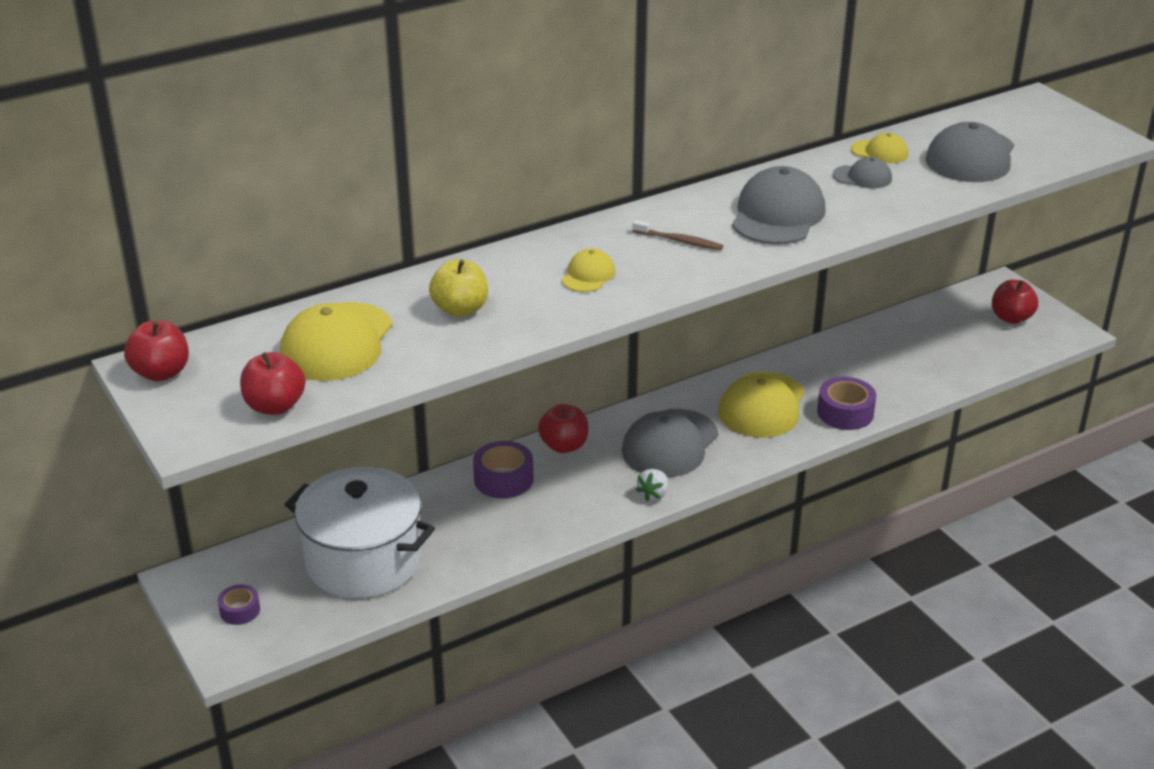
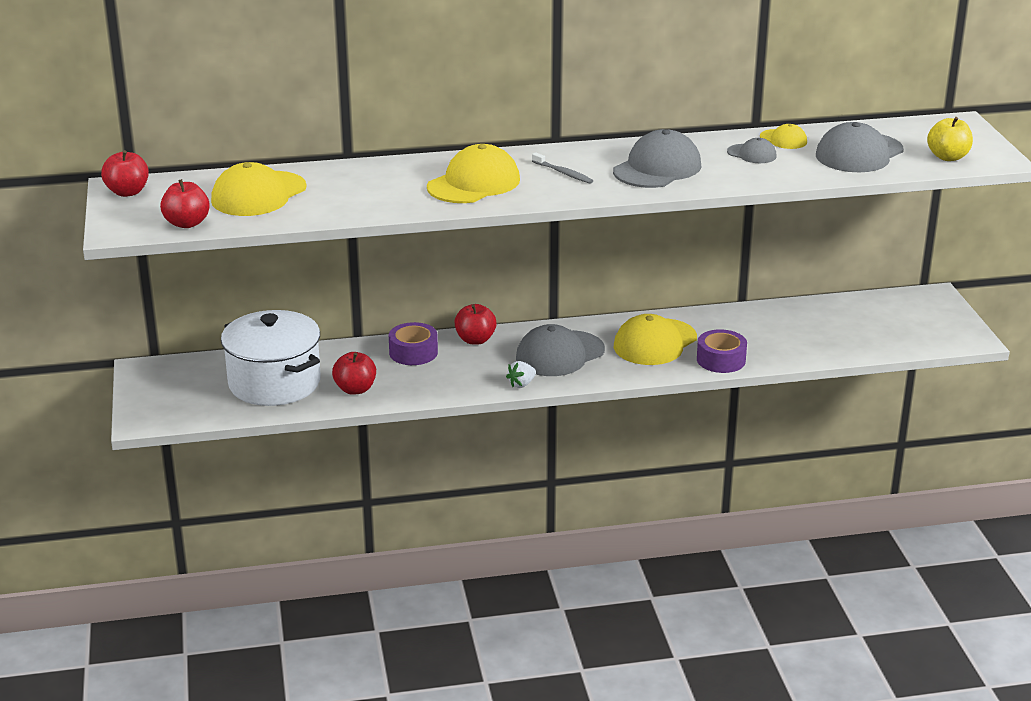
camera: 20 degrees right, 5 degrees down
(240, 610) = (168, 395): purple tape -> none
(460, 309) = (361, 189): yellow apple -> yellow apple (948, 157)
(588, 275) = (474, 183): yellow cap -> yellow cap, size x1.95
(679, 241) = (563, 173): brown toothbrush -> grey toothbrush
(1011, 318) = (923, 320): red apple -> red apple (355, 389)

